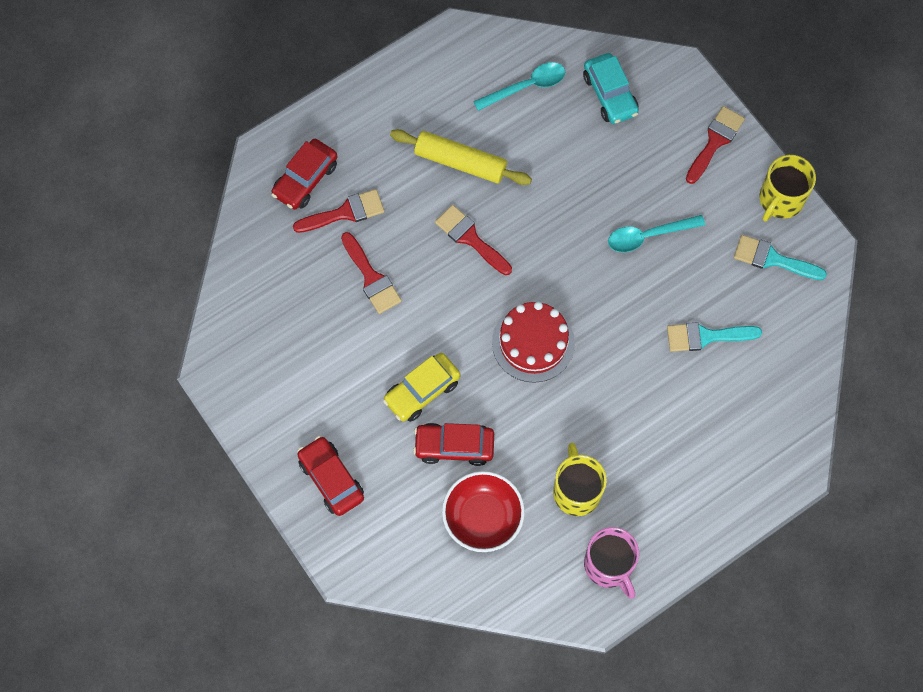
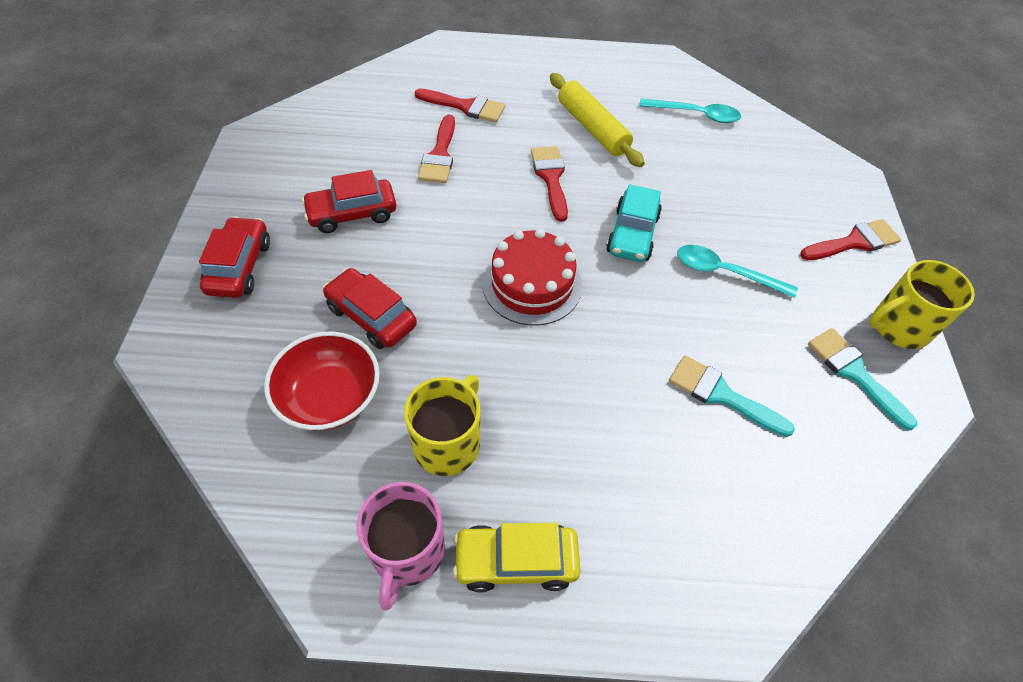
camera: 35 degrees right, 15 degrees down
(305, 179) = (458, 73): red car -> red car (352, 214)
(422, 391) = (392, 255): yellow car -> yellow car (516, 561)
(610, 94) = (770, 157): turquoise car -> turquoise car (632, 234)

